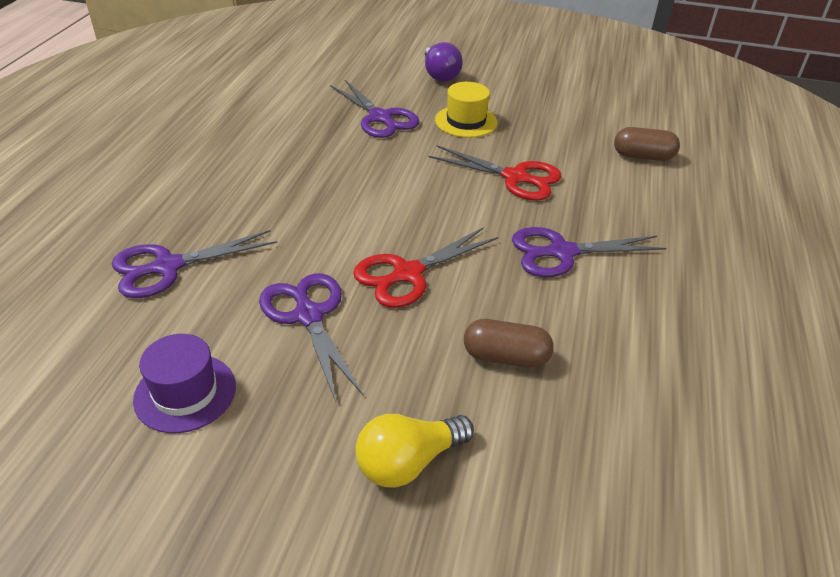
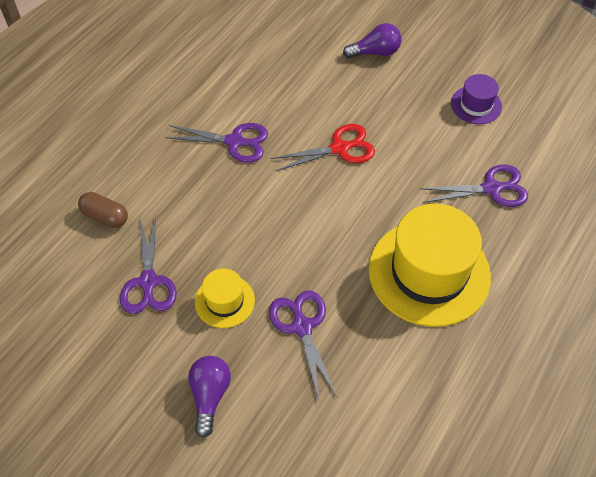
camera: 160 degrees left, 15 degrees up
(253, 172) = (429, 272): none -> yellow hat
(309, 316) = (406, 133): purple scissors -> purple scissors (148, 282)
(408, 462) = (375, 52): yellow light bulb -> purple light bulb
(505, 357) = (307, 86): brown capsule -> none
(515, 177) = (223, 217): red scissors -> none

